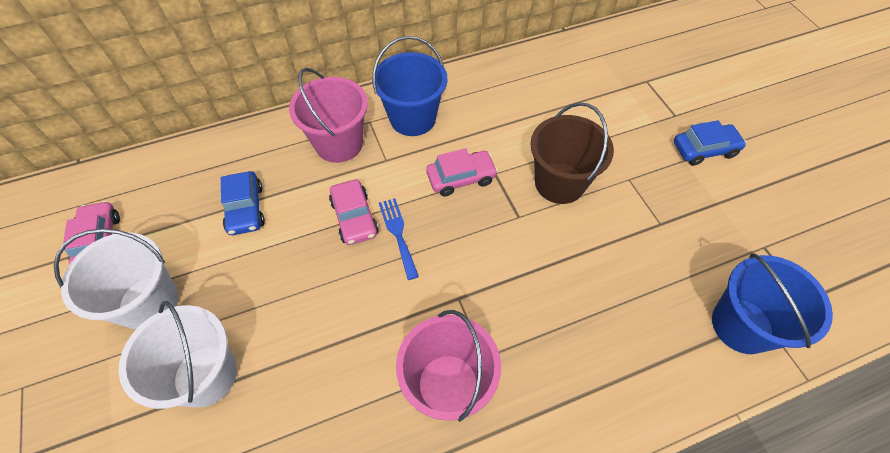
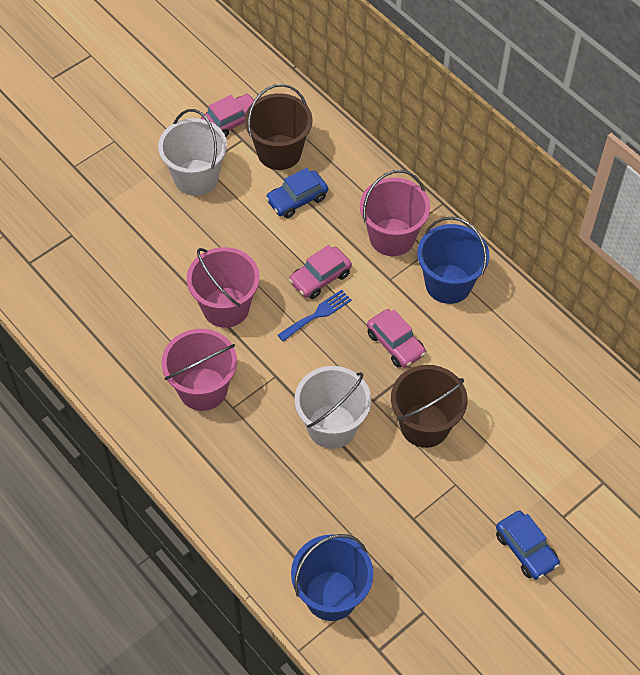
camera: 70 degrees right, 0 degrees up
(175, 207) = (279, 152): none -> brown bucket
(205, 375) = (157, 237): white bucket -> white bucket (332, 426)
(346, 324) = (226, 307): none -> pink bucket

